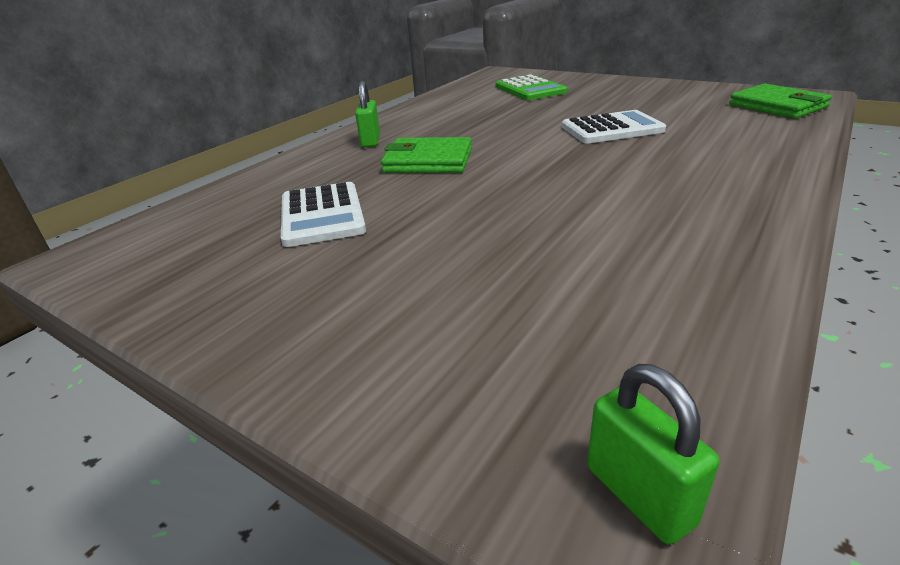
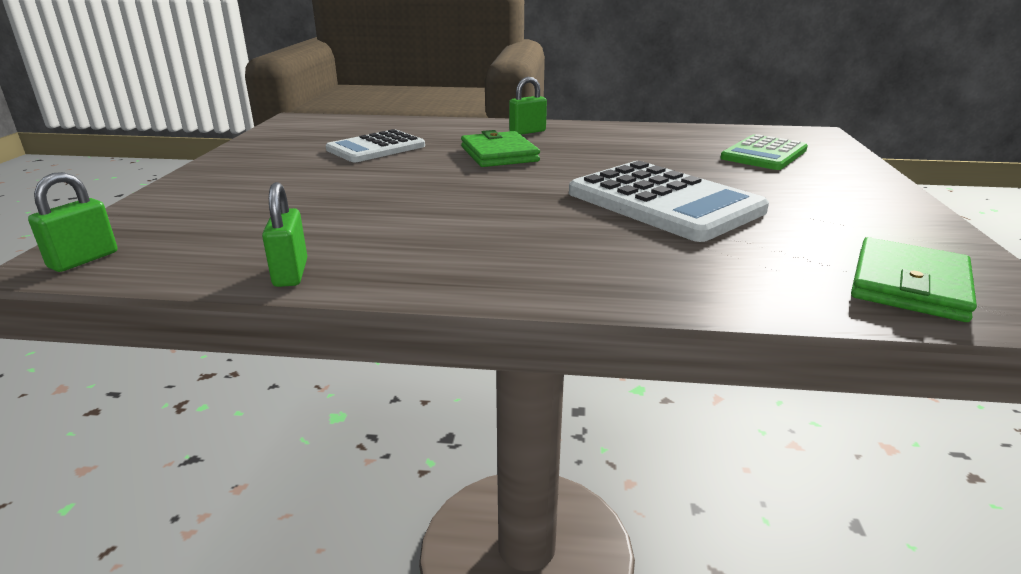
camera: 60 degrees right, 5 degrees down
(612, 129) = (664, 202): white calculator -> white calculator, size x1.57
(730, 297) = (290, 273): none -> green padlock

